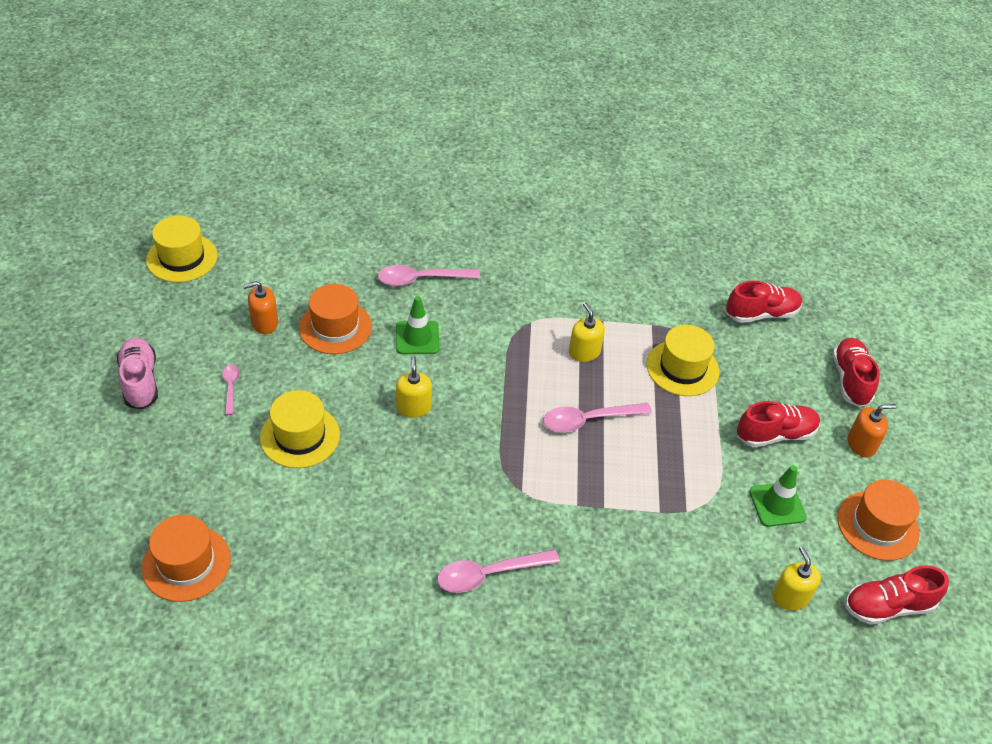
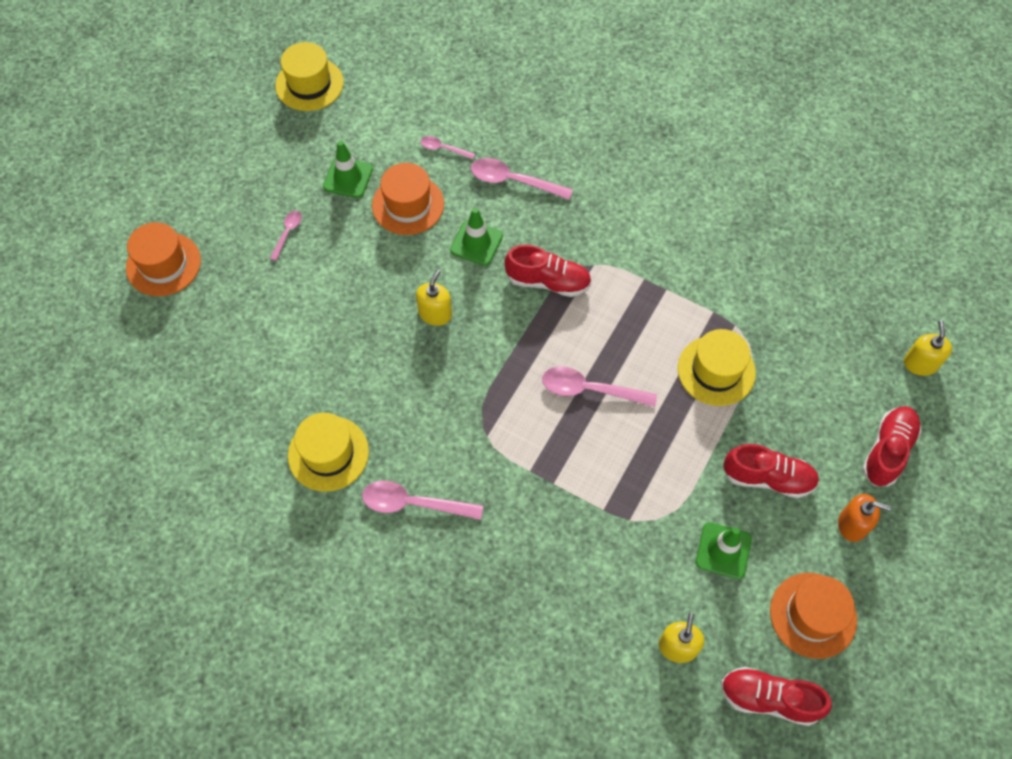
camera: 30 degrees right, 15 degrees up
(140, 381) = (216, 199): pink shoe -> none
(186, 563) = (173, 387): orange hat -> orange hat (163, 264)
(264, 323) = (348, 178): orange soap dispenser -> green traffic cone
(300, 436) = (322, 304): yellow hat -> yellow hat (328, 453)
(342, 273) = (443, 149): none -> pink spoon
(584, 352) = (627, 317): yellow soap dispenser -> yellow soap dispenser (920, 363)
(761, 314) = (837, 341): red shoe -> red shoe (548, 281)

